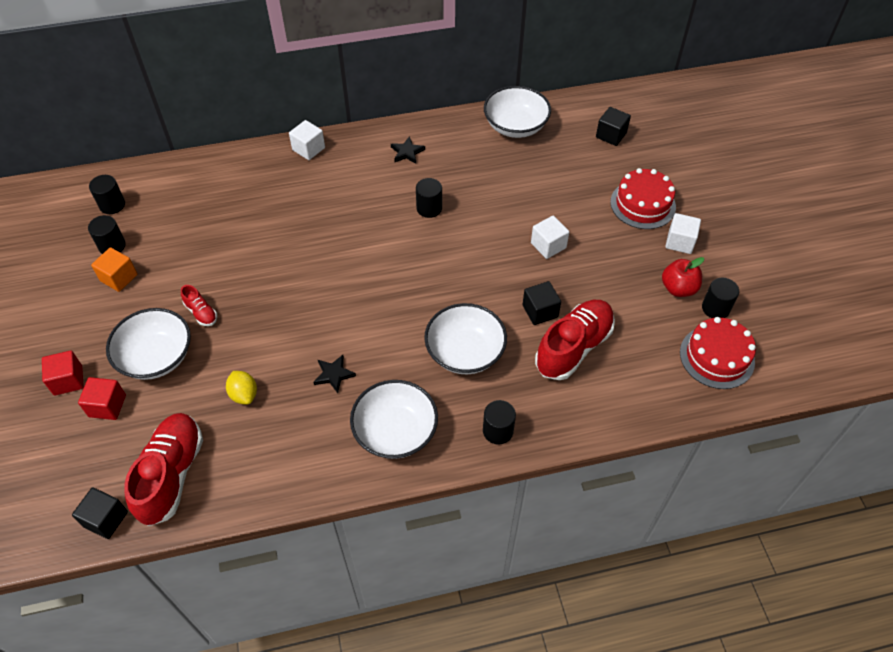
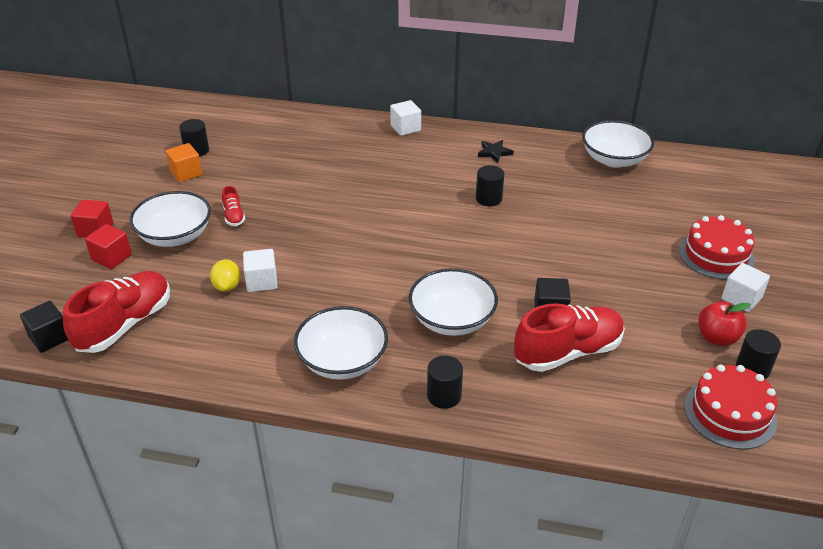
camera: 25 degrees right, 15 degrees down
(112, 205) = (216, 124): black cylinder -> none
(334, 374) = (316, 297): black star -> none
(548, 245) = (591, 260): white cube -> white cube (261, 281)
(611, 135) = (712, 191): black cube -> none

